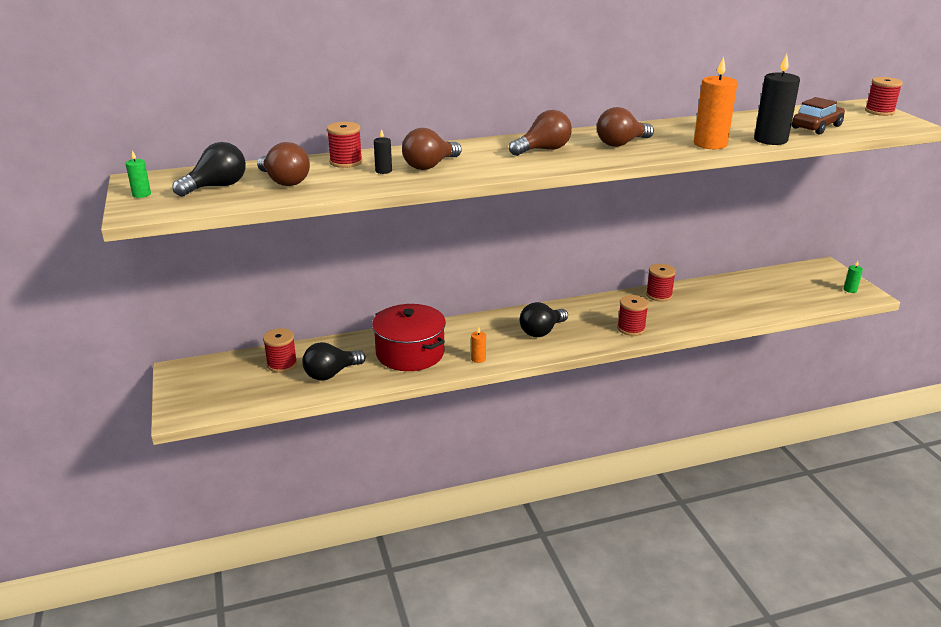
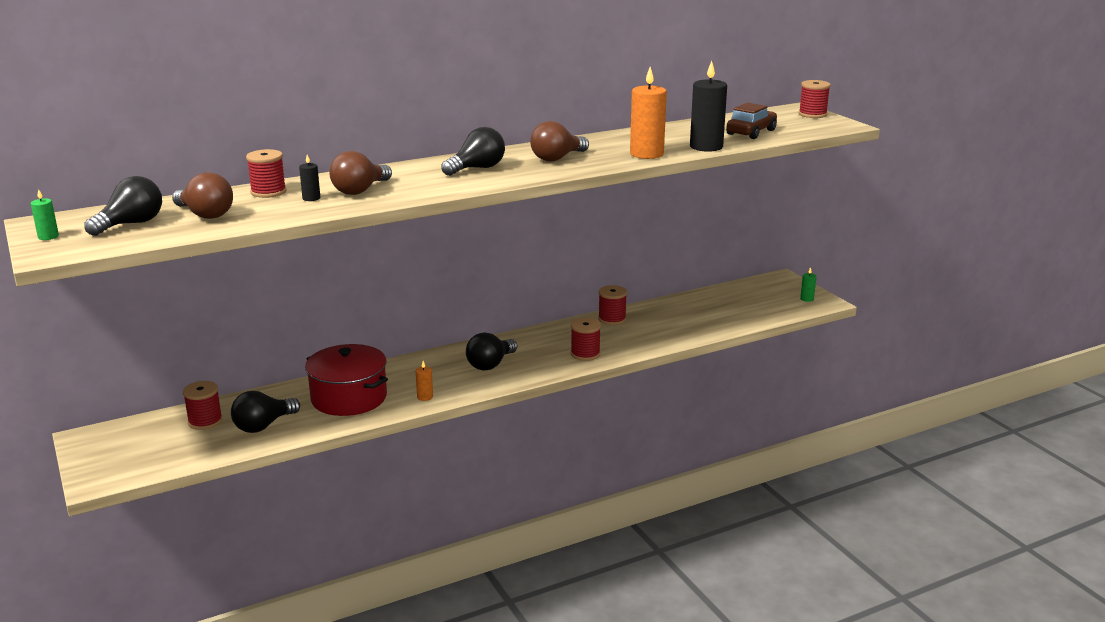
camera: 10 degrees left, 5 degrees down
(543, 150) = (477, 168): brown light bulb -> black light bulb

